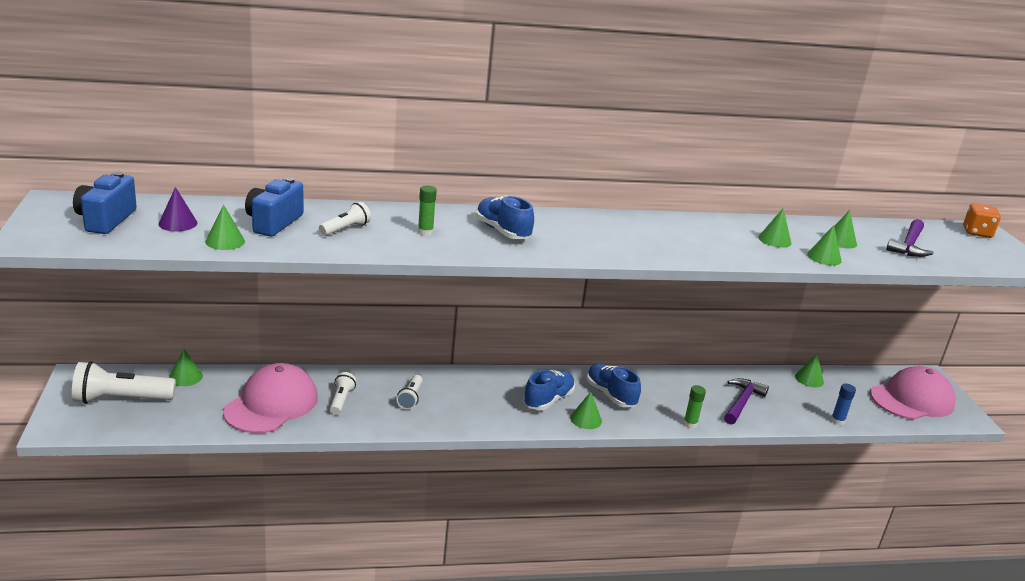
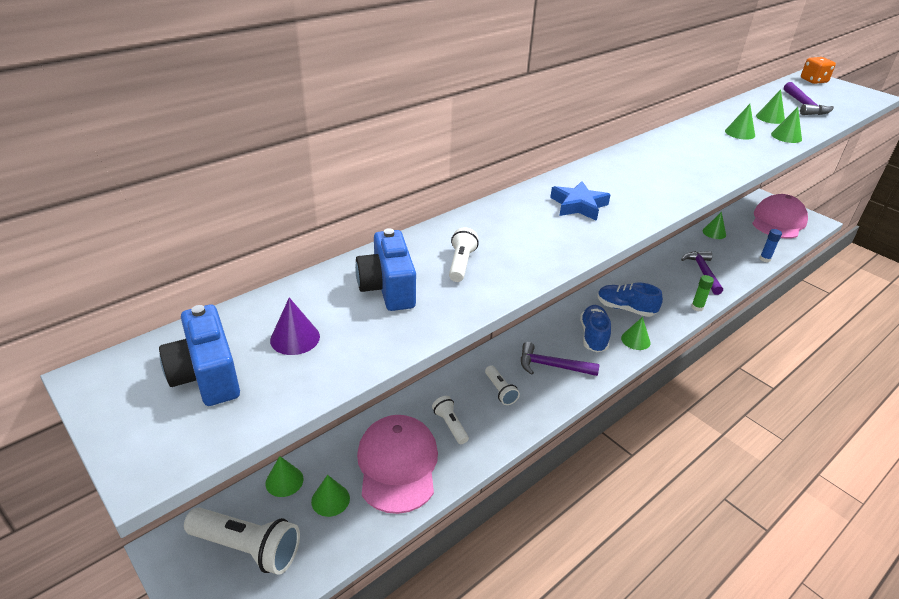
camera: 30 degrees left, 10 degrees up
(121, 399) = (247, 548): white flashlight -> white flashlight turned 120 degrees counterclockwise
(225, 241) = (378, 338): green cone -> green cone (330, 499)
(425, 232) = (527, 235): green glue stick -> none
(479, 402) = (552, 366): none -> purple hammer
(502, 231) = (578, 205): blue shoe -> blue star

